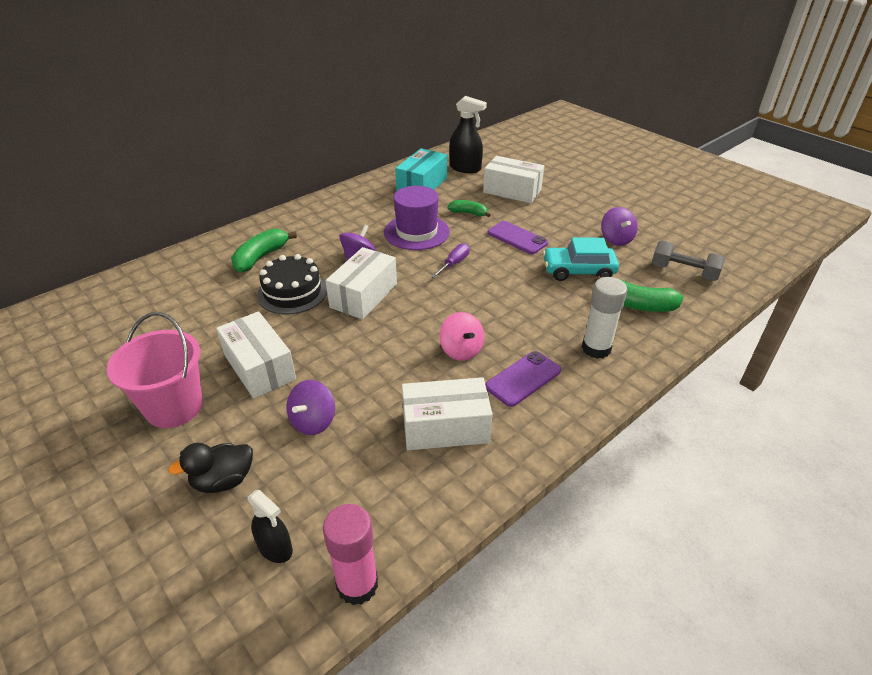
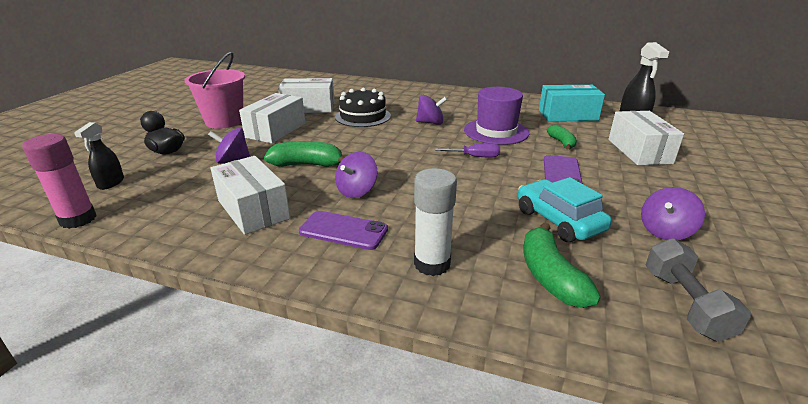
camera: 60 degrees right, 10 degrees down
(261, 257) = (389, 98): green banana -> green banana (307, 165)
(363, 295) = (386, 137): white box -> white box (308, 107)
(461, 350) = (357, 191): pink spinning top -> purple spinning top

